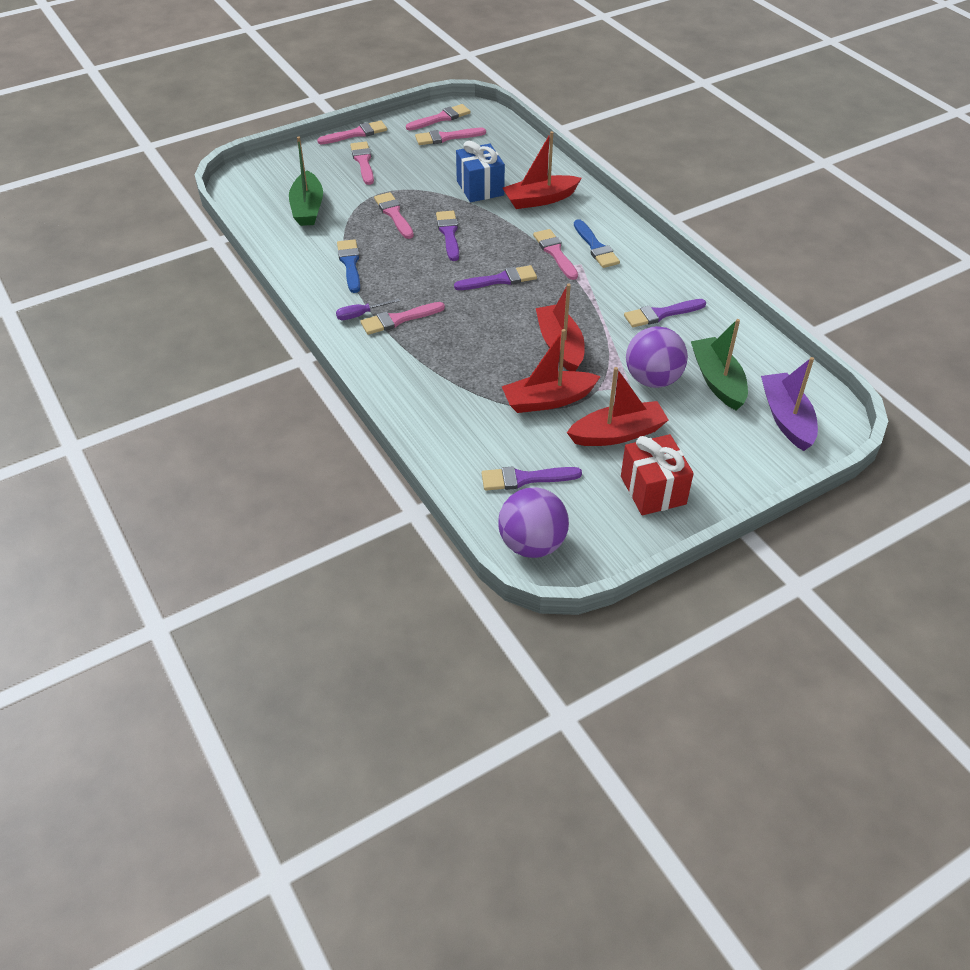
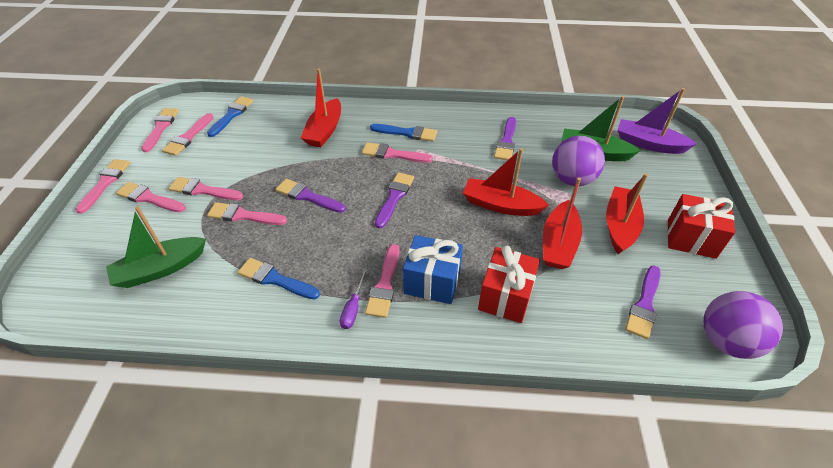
camera: 55 degrees left, 0 degrees up
(307, 208) = (160, 269): green boat -> green boat turned 120 degrees clockwise
(398, 180) = (203, 190): none -> pink brush
(450, 390) = (505, 297): none -> red gift
(480, 188) = (273, 152): blue gift -> blue gift (432, 282)
(499, 141) = (232, 115): none -> blue brush

